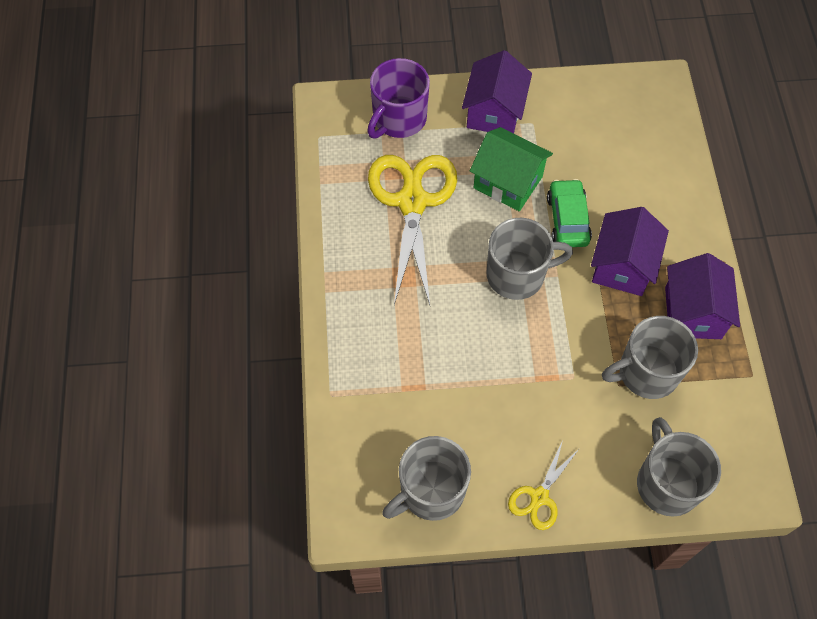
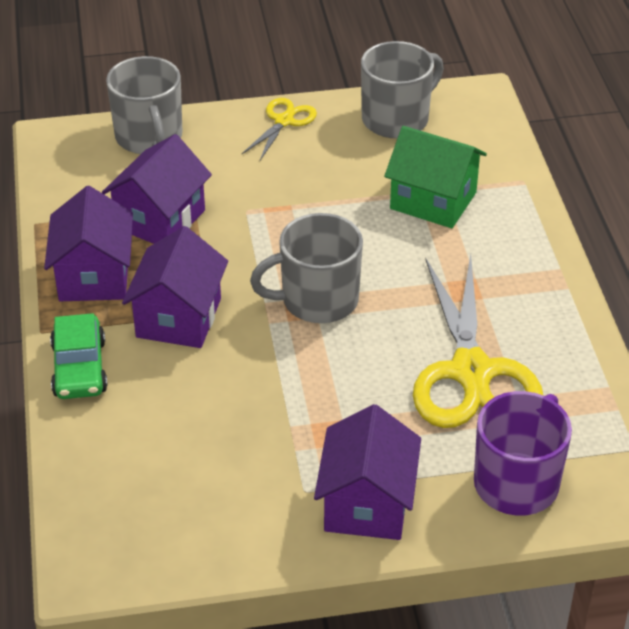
camera: 175 degrees right, 20 degrees down
(508, 182) = (338, 405): green house -> green house (433, 200)
(567, 219) = (251, 365): green car -> green car (79, 368)
(646, 372) = (160, 219): grey mug -> purple house

